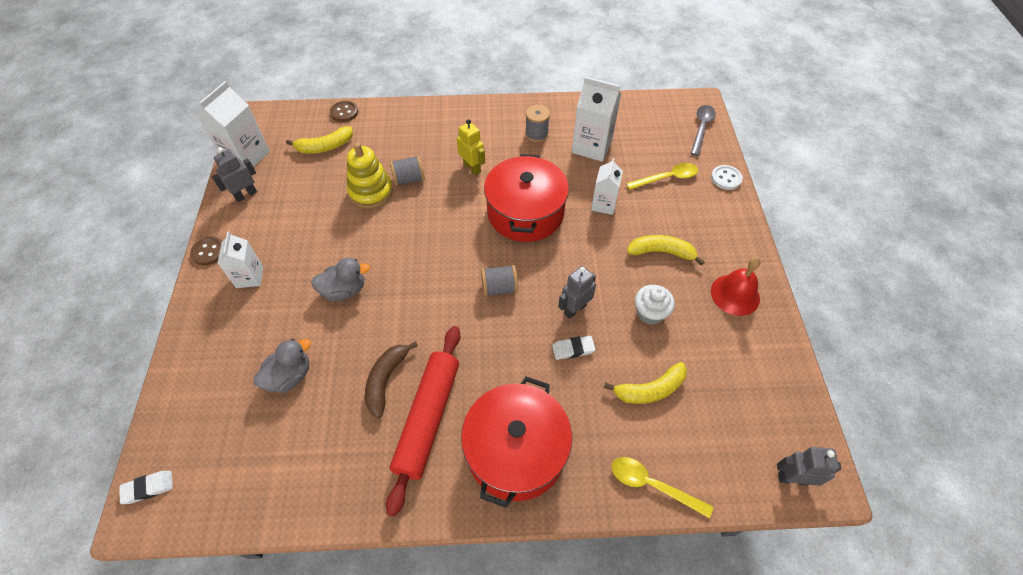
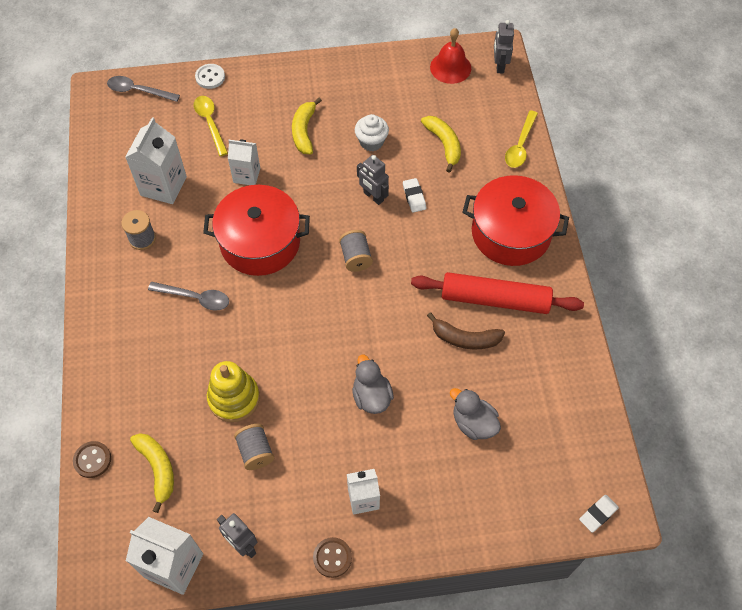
camera: 95 degrees left, 5 degrees up
(148, 488) = (598, 514): white eraser -> white eraser turned 75 degrees clockwise
(409, 179) = (213, 361): grey spool -> grey spool (255, 451)
(472, 168) = (195, 298): yellow robot -> grey spoon
(735, 294) = (346, 83): red bell -> red bell (450, 67)

